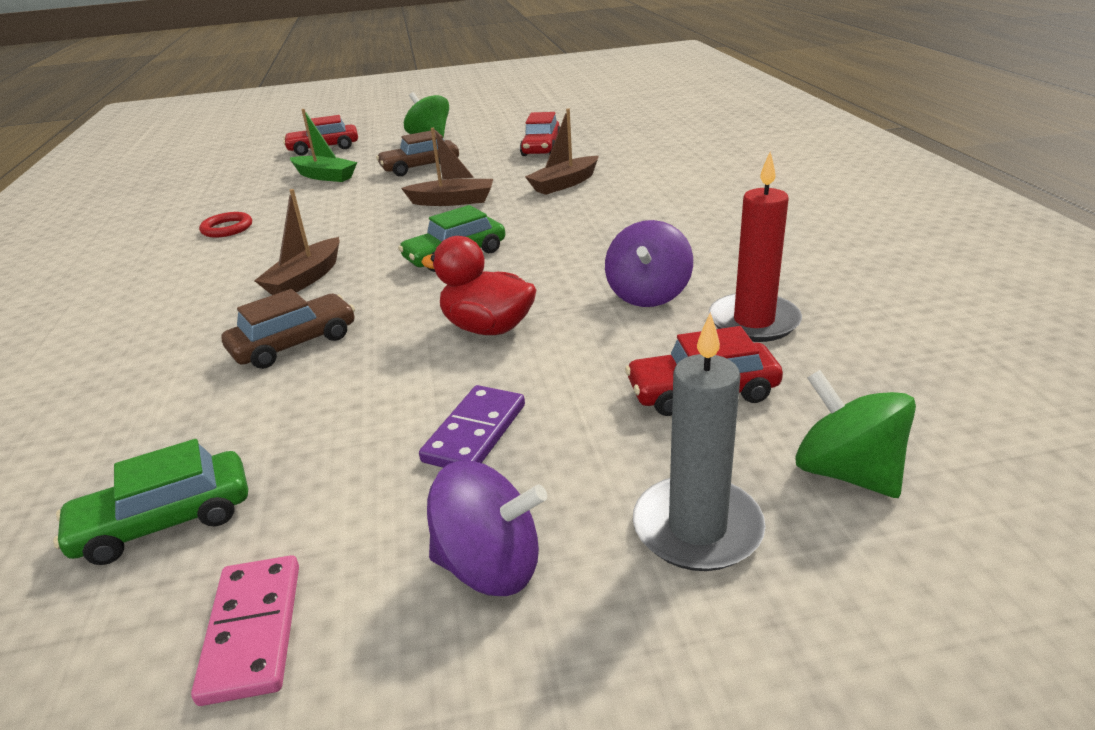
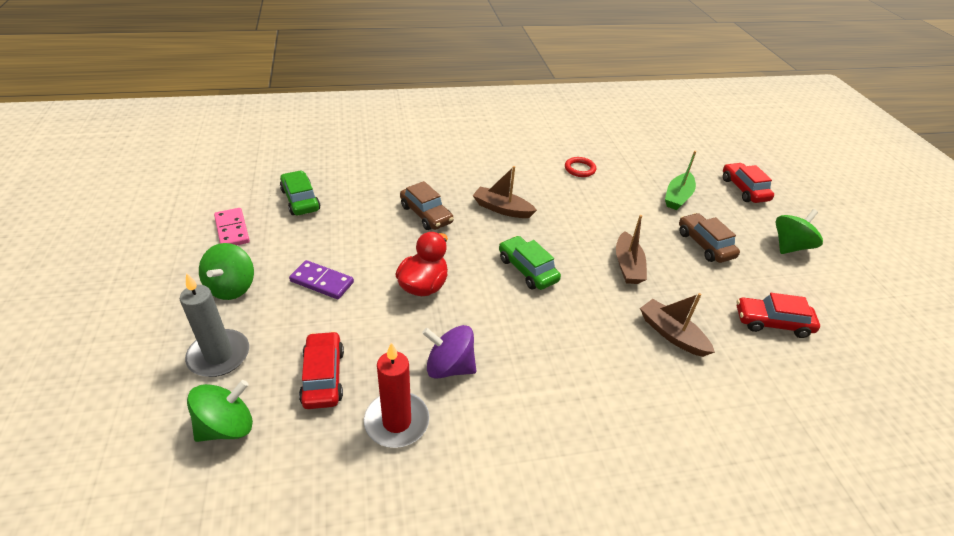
camera: 85 degrees right, 10 degrees up
(252, 631) = (232, 230): pink domino -> pink domino turned 75 degrees clockwise
(490, 566) = (231, 287): purple spinning top -> green spinning top

